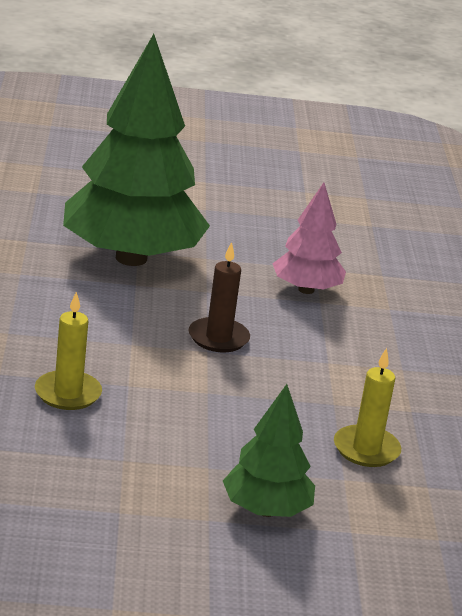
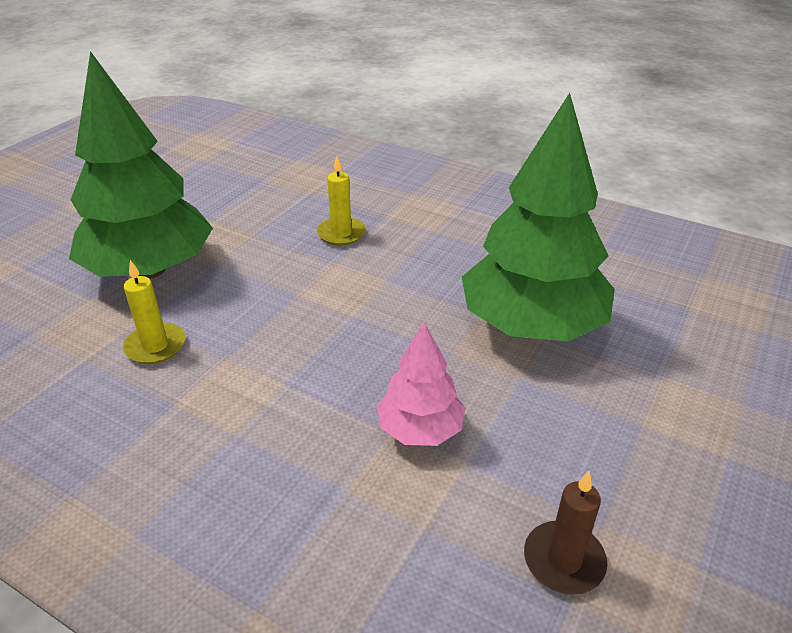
camera: 125 degrees right, 10 degrees up
(218, 338) = (366, 328): brown candle -> brown candle (563, 560)
(266, 510) = (150, 270): green tree -> green tree, size x1.99

